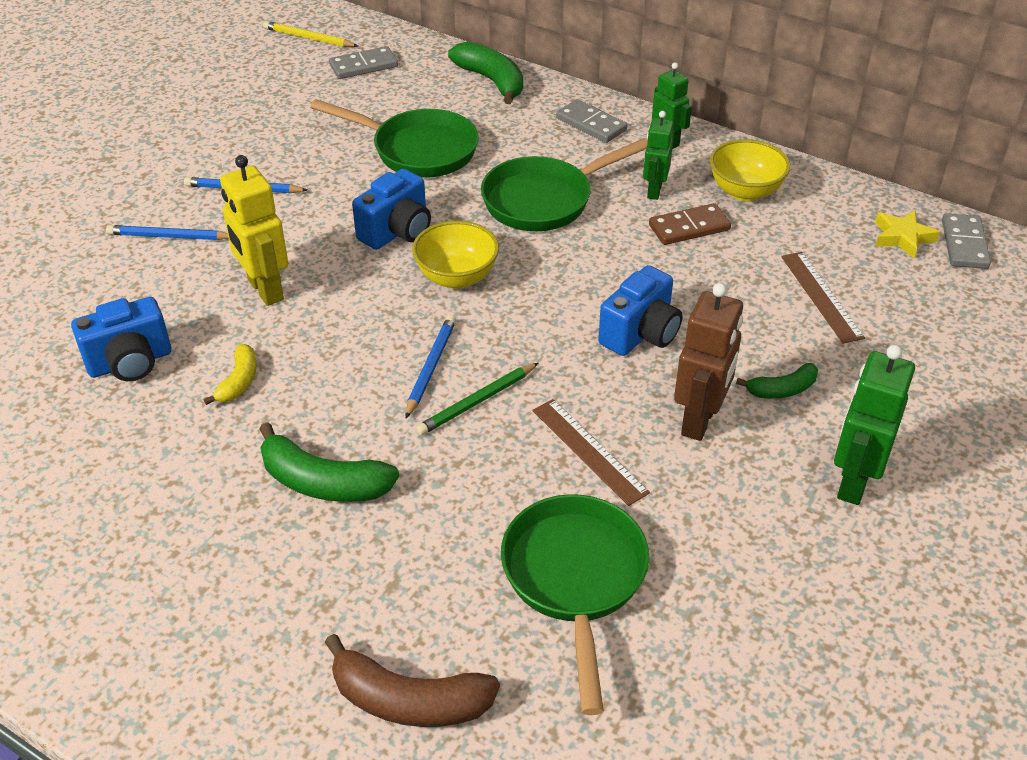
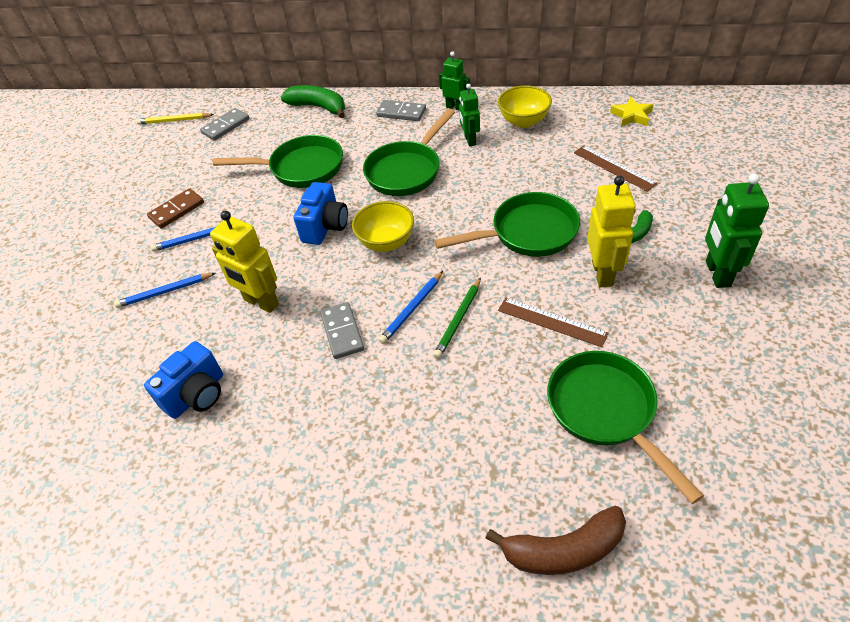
camera: 20 degrees left, 5 degrees up
(239, 381) = (287, 375): yellow banana -> none
(323, 482) = (396, 421): green banana -> none
(431, 367) = (412, 309): blue pencil -> blue pencil turned 135 degrees counterclockwise
(640, 334) = (527, 233): blue camera -> green pan
(689, 227) = (507, 155): brown domino -> brown domino (176, 210)
(700, 421) = (603, 273): brown robot -> yellow robot
(964, 244) = (667, 107): grey domino -> grey domino (342, 332)

